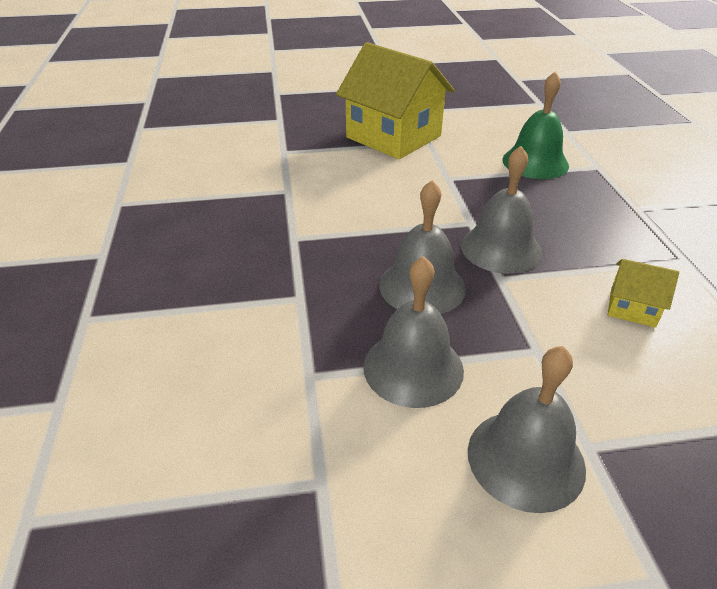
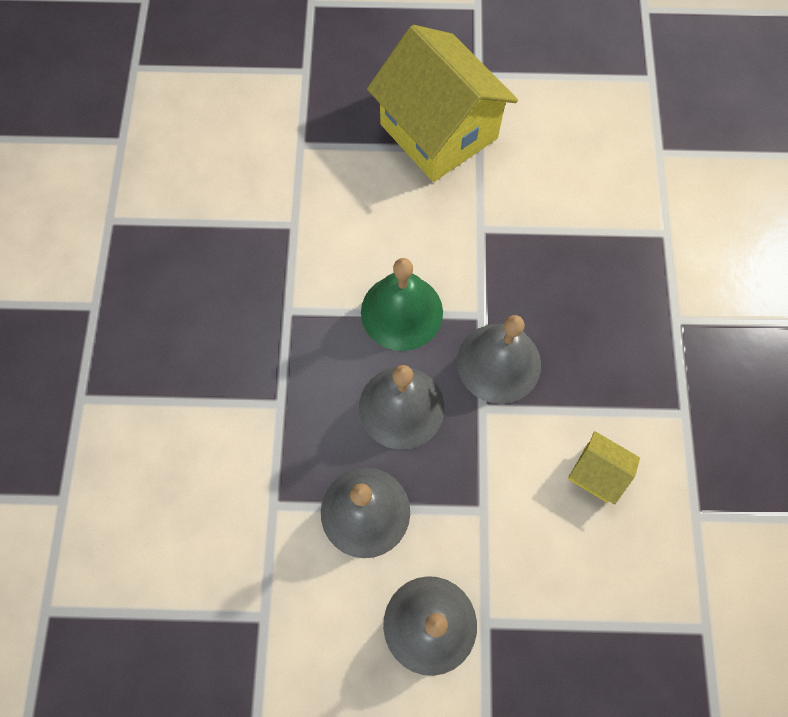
camera: 10 degrees right, 30 degrees up
(535, 162) = (594, 213): green bell -> green bell (401, 312)

